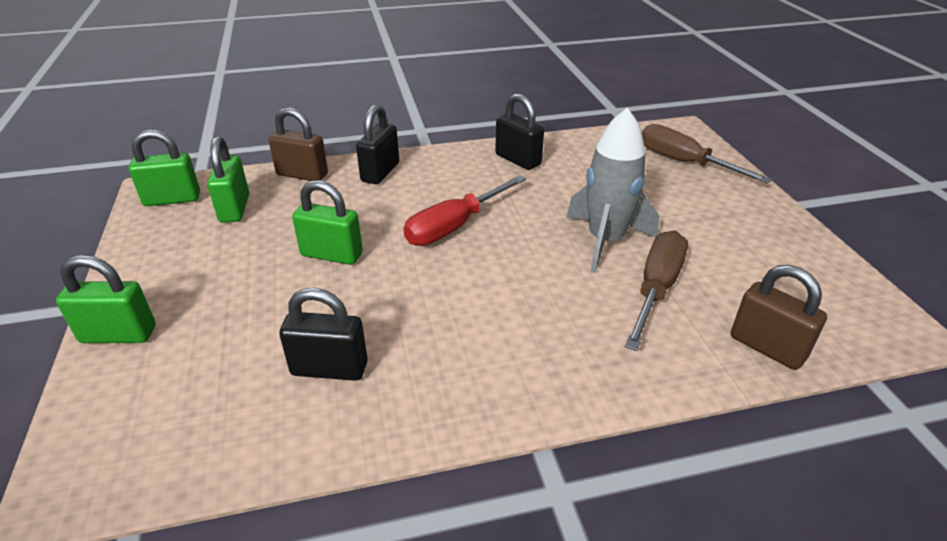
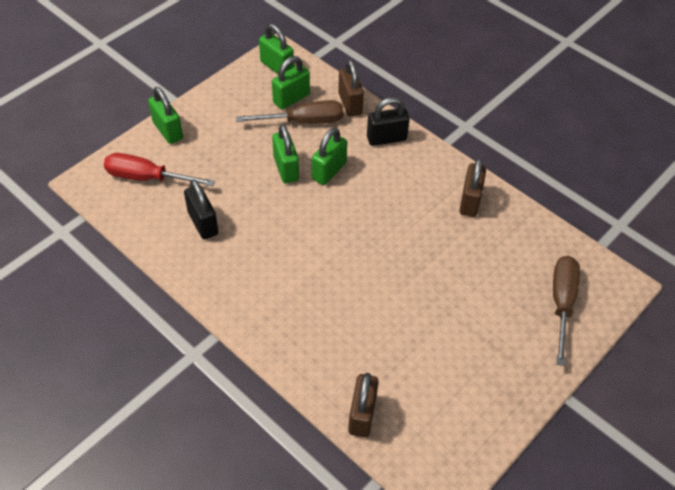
camera: 55 degrees right, 15 degrees up
(376, 225) = (329, 171): none -> green padlock
(454, 226) = (359, 209): red screwdriver -> red screwdriver (147, 178)
(518, 160) = (470, 201): black padlock -> brown padlock
(605, 241) = (408, 293): grey rocket -> none
(656, 289) = (377, 339): brown screwdriver -> brown screwdriver (304, 121)

